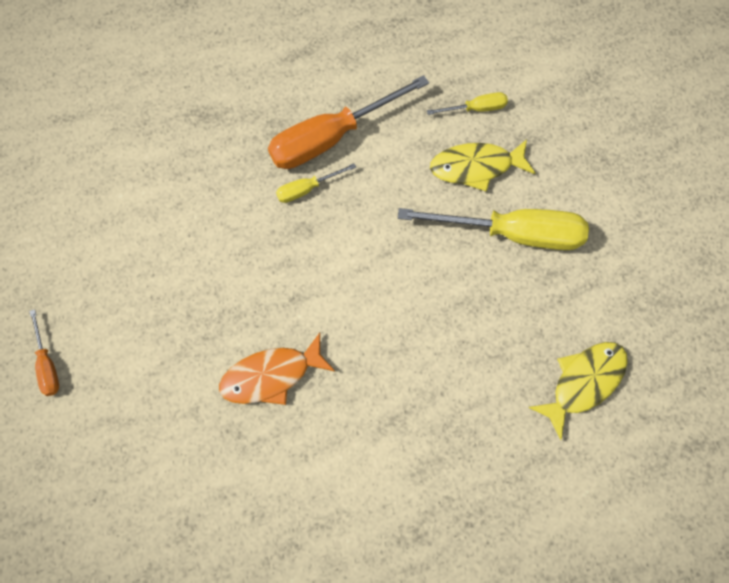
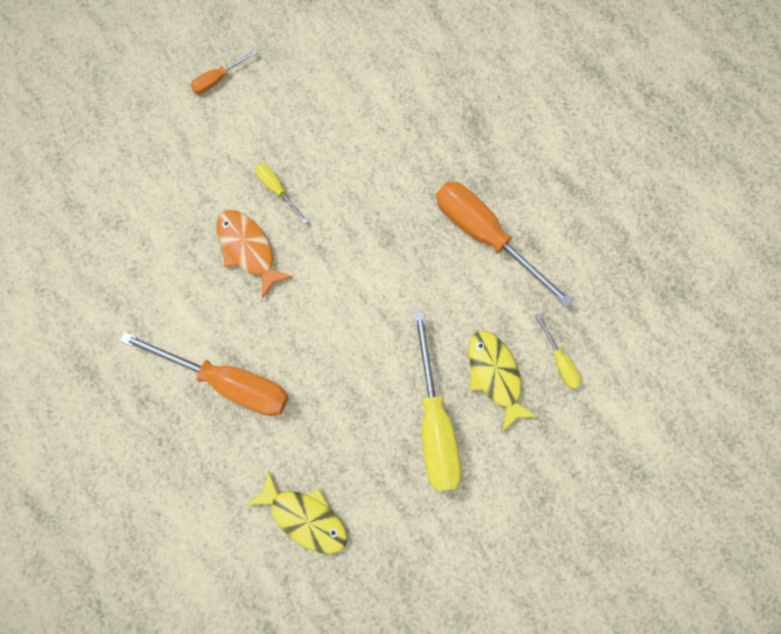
camera: 75 degrees right, 5 degrees up
(307, 189) = (427, 229): yellow screwdriver -> yellow screwdriver (277, 189)
(419, 432) = (227, 382): none -> orange screwdriver

